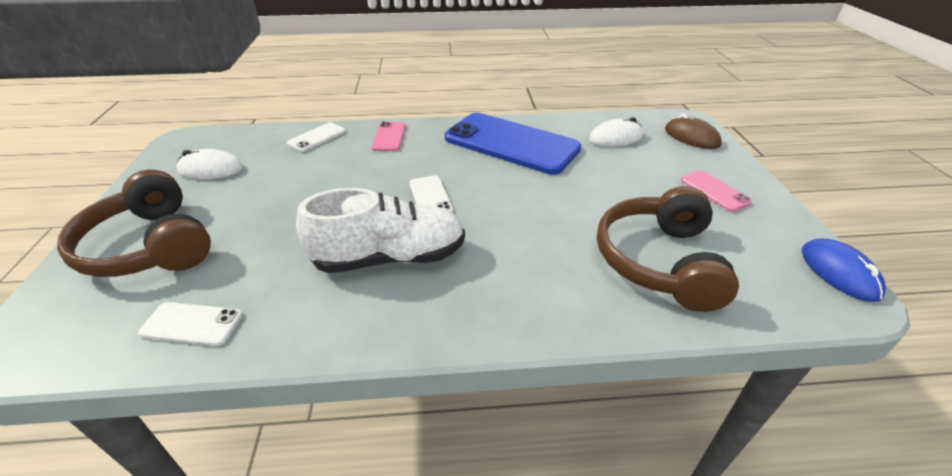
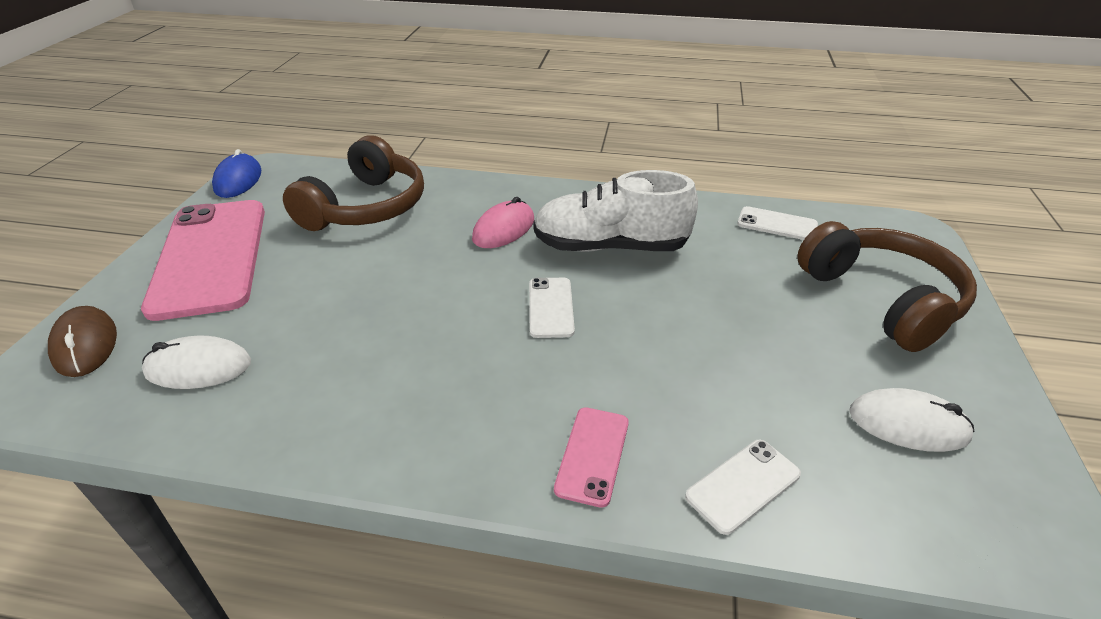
camera: 165 degrees left, 0 degrees up
(501, 259) = (504, 229): none -> pink mouse
(511, 143) = (379, 388): blue phone -> none
(714, 191) = (210, 257): pink phone -> pink phone, size x2.29

